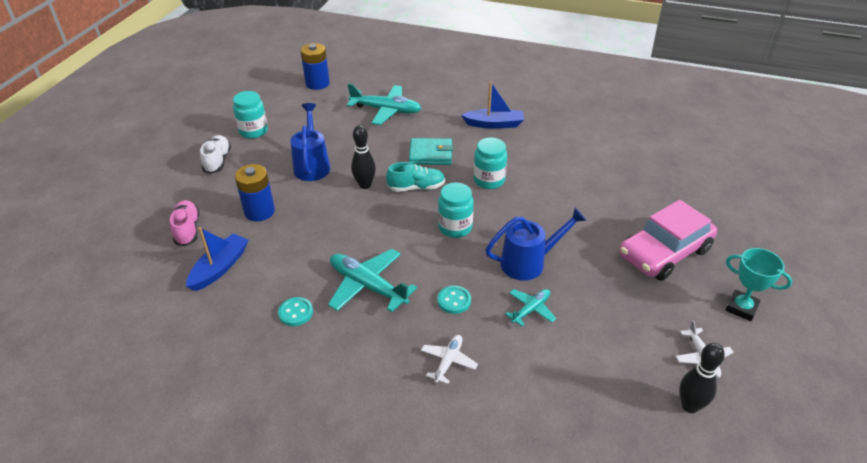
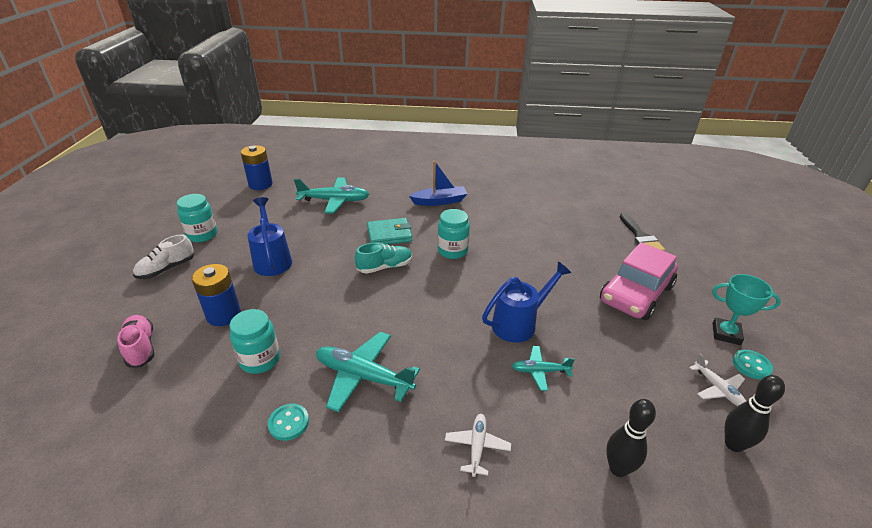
camera: 15 degrees left, 5 degrees down
(217, 161) = (167, 269): white shoe -> white shoe turned 120 degrees counterclockwise
(220, 268) = (187, 386): blue boat -> none
(365, 185) = (332, 272): black bowling pin -> black bowling pin (618, 468)
(454, 301) = (460, 376): turquoise button -> turquoise button (751, 365)
(455, 227) = (435, 300): turquoise jar -> turquoise jar (260, 360)
(531, 309) = (540, 371): turquoise plane -> turquoise plane turned 120 degrees counterclockwise
(701, 193) = (641, 237): none -> black brush

